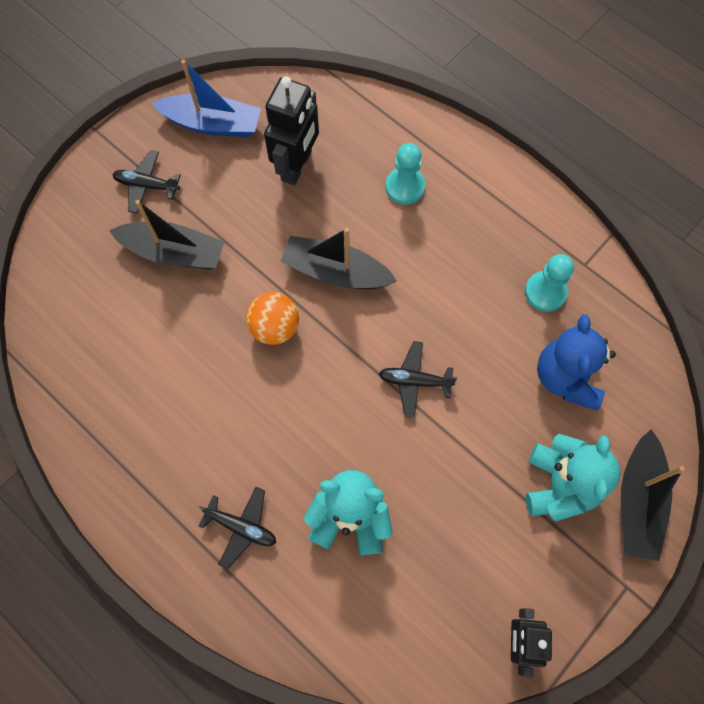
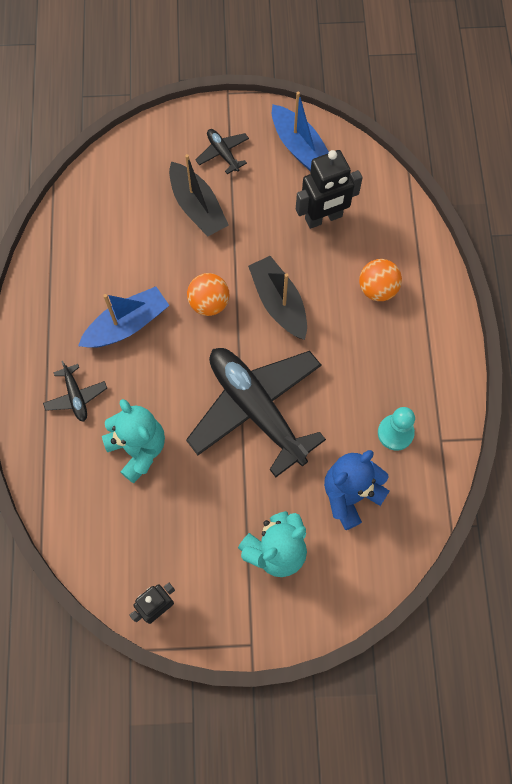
camera: 45 degrees right, 0 degrees up
(220, 416) = (127, 325): none -> blue boat
(405, 187) = (377, 289): turquoise pawn -> orange ball
(415, 381) = (256, 409): black plane -> black plane, size x2.37
(638, 501) = (313, 606): black boat -> none

